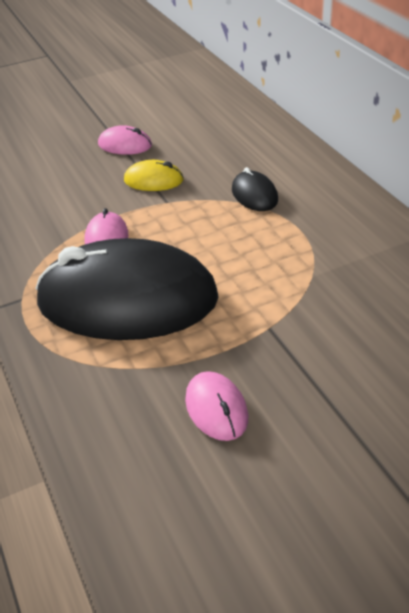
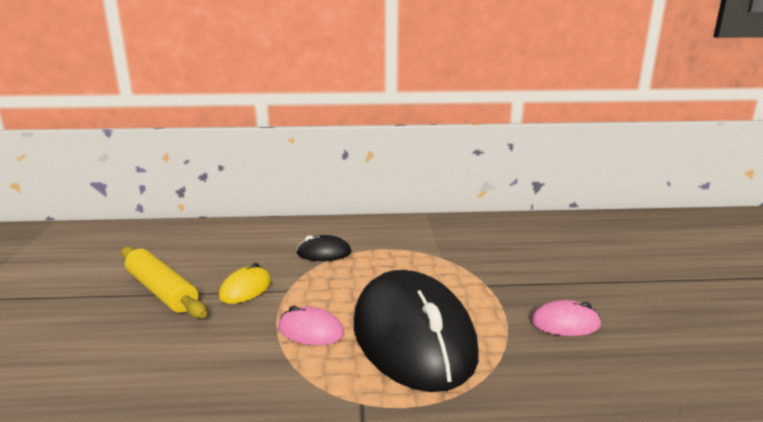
camera: 70 degrees left, 20 degrees down
(125, 145) = (162, 291): pink mouse -> yellow rolling pin
(127, 300) = (413, 337): black mouse -> black mouse turned 45 degrees counterclockwise

